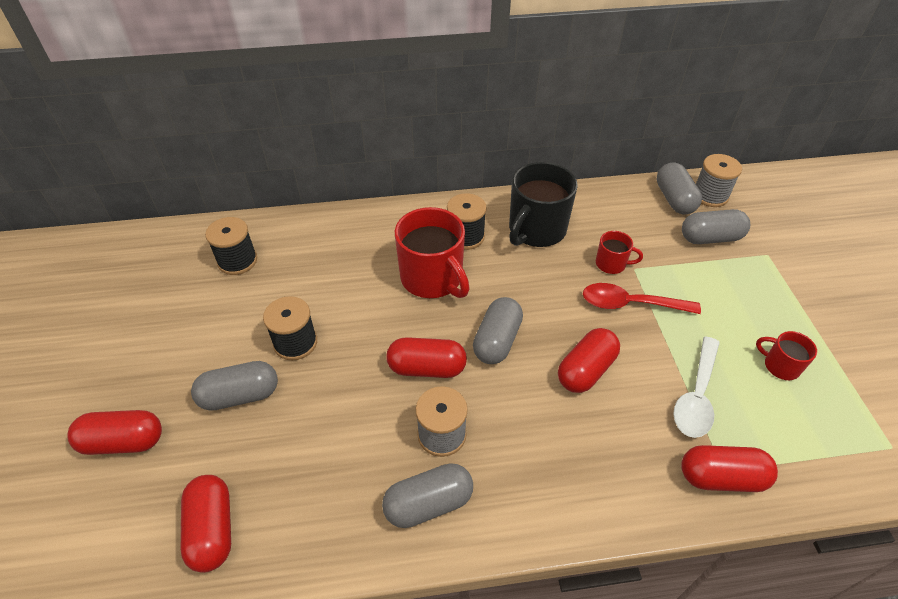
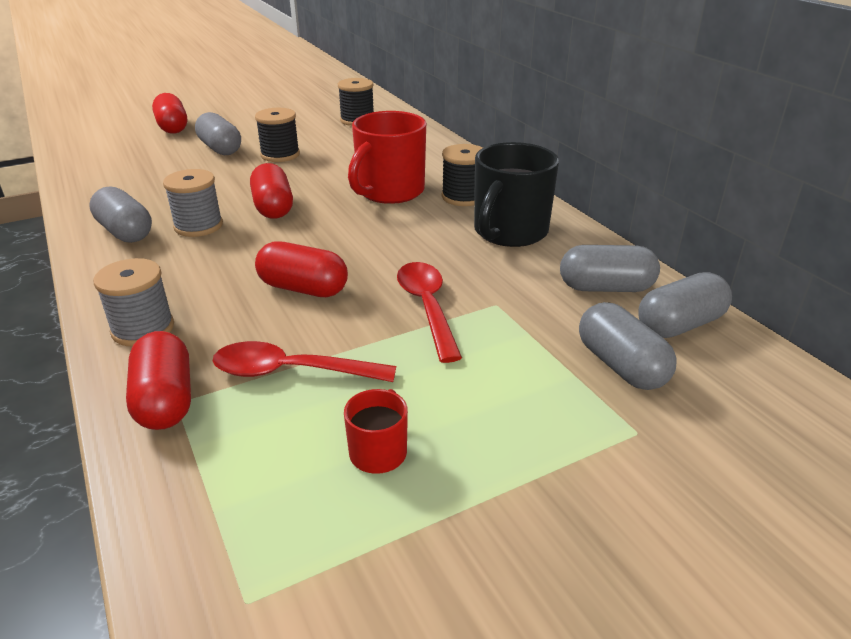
camera: 70 degrees right, 15 degrees down
(212, 530) = (103, 164): red capsule -> none
(497, 340) = (323, 234): grey capsule -> grey capsule (605, 288)
(536, 230) = (509, 232): black mug -> black mug turned 75 degrees counterclockwise
(611, 264) = (491, 287): red mug -> none
(696, 396) = (291, 372): white spoon -> red spoon
(710, 195) = (730, 359): grey spool -> grey spool (143, 329)

